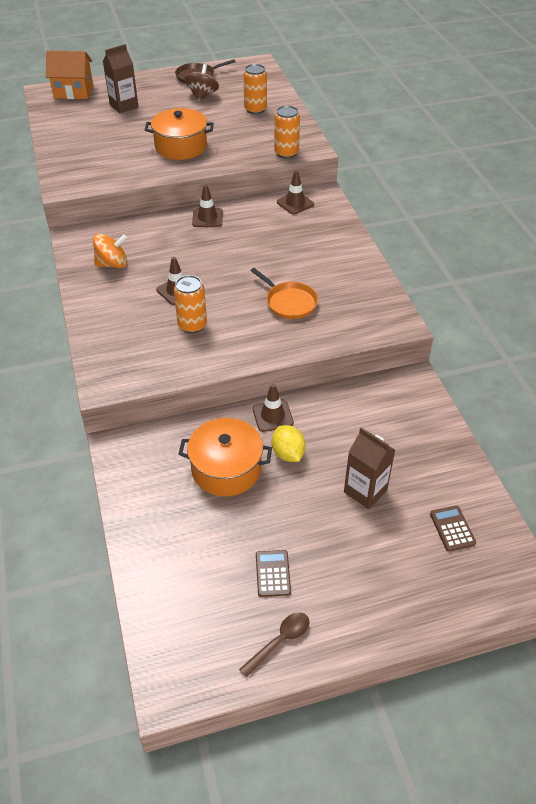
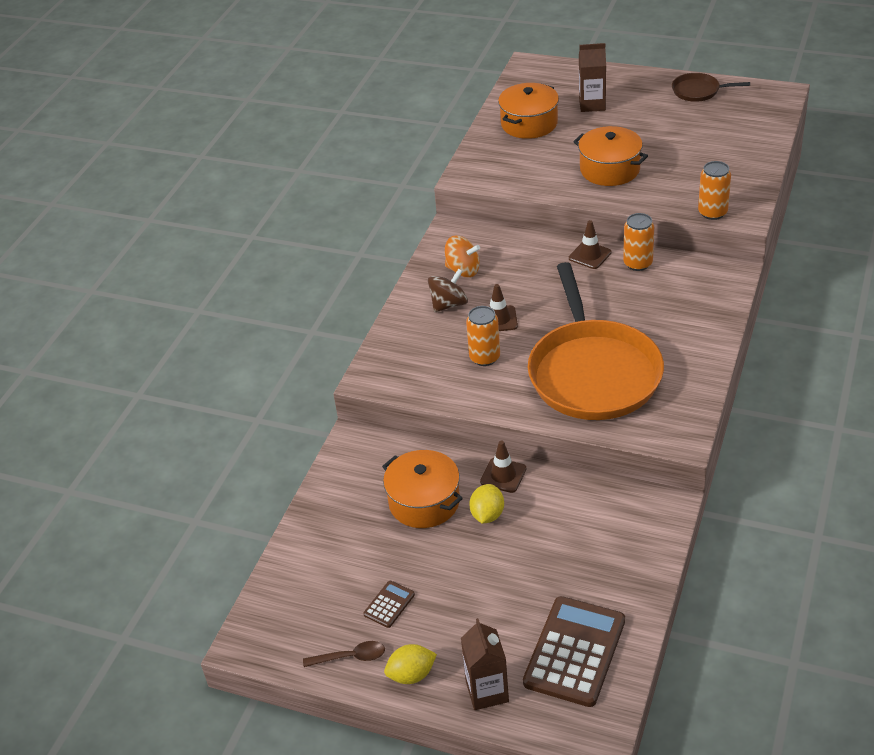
camera: 40 degrees right, 5 degrees down
(73, 91) = (556, 72): orange house -> none
(84, 133) = (529, 123): none -> orange pot
(202, 96) = (683, 116): brown spinning top -> brown spinning top (449, 304)
(255, 109) = (726, 150): orange can -> orange can (638, 263)
(289, 302) = (593, 373): orange pan -> orange pan, size x2.33
(295, 203) = (693, 271): brown traffic cone -> none
(346, 625) = (411, 675): none -> yellow lemon
(365, 491) = (526, 580): brown carton -> brown carton (487, 691)
(452, 528) = (574, 652): brown calculator -> brown calculator, size x2.22

